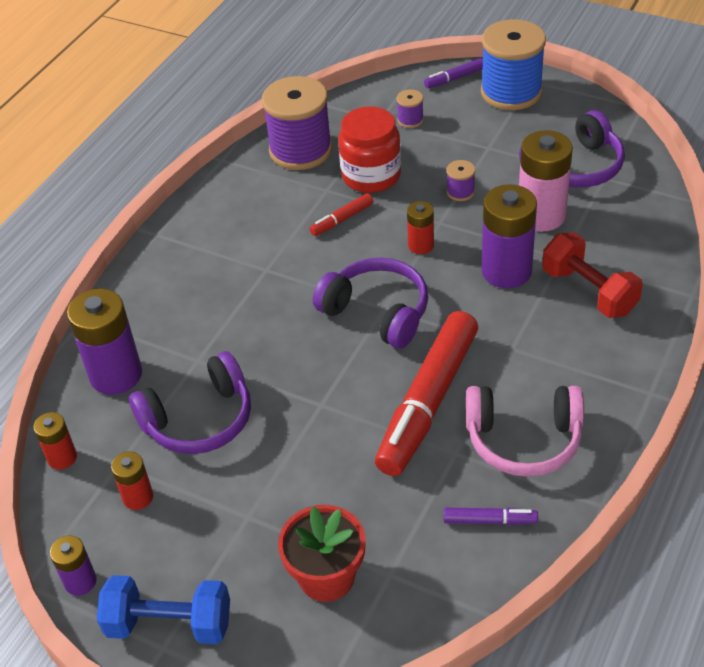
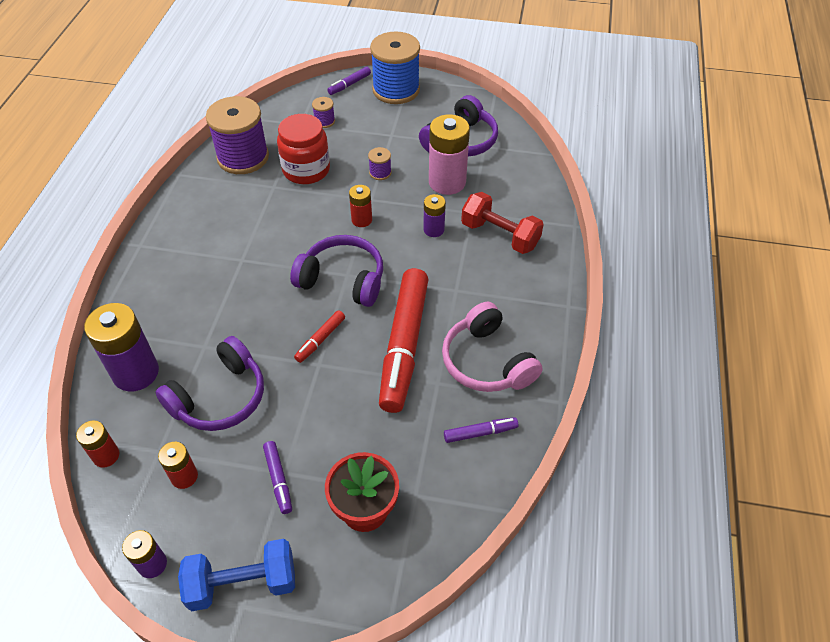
camera: 20 degrees left, 5 degrees up
(239, 523) = (278, 479): none -> purple marker
(342, 219) = (293, 209): red marker -> red marker (320, 340)
(506, 271) = (433, 230): purple battery -> purple battery, size x0.53
(523, 440) = (486, 362): pink headphones -> pink headphones turned 75 degrees clockwise

